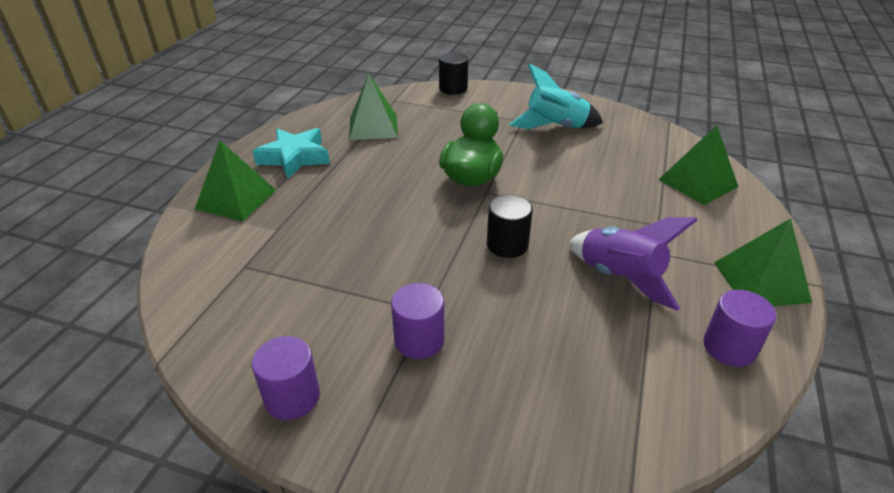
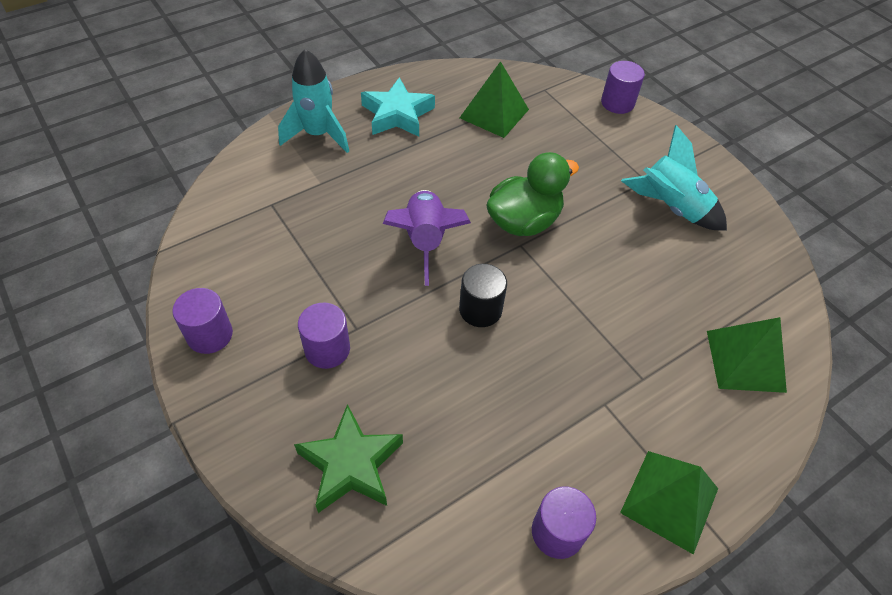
camera: 35 degrees right, 15 degrees up
(236, 199) = (318, 134): green pyramid -> turquoise rocket
(453, 88) = (617, 103): black cylinder -> purple cylinder
(538, 410) = (351, 464): none -> green star
(619, 278) = (540, 405): purple rocket -> purple rocket (425, 241)

